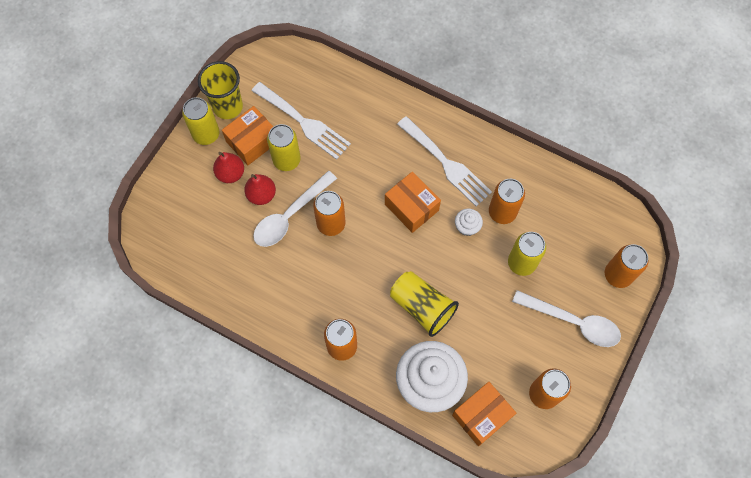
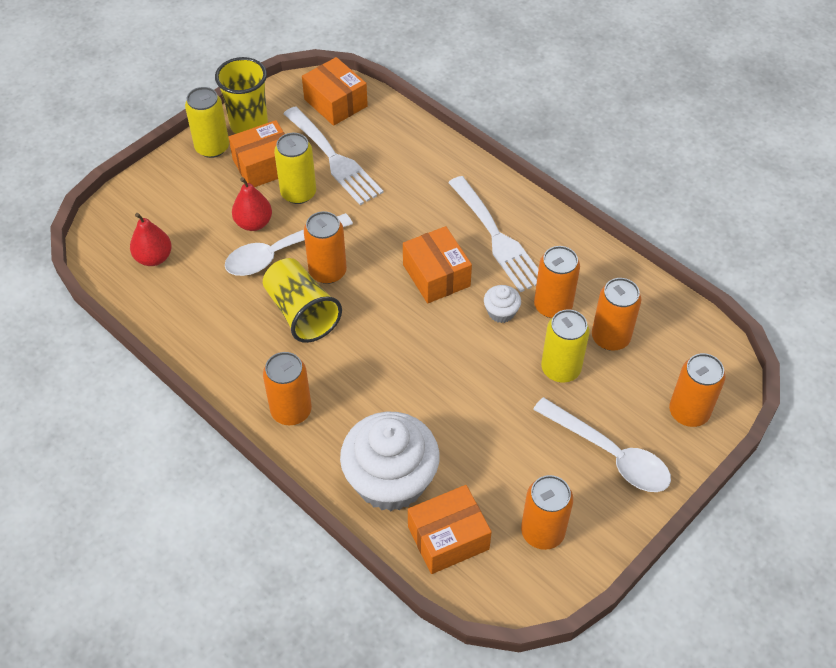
camera: 15 degrees right, 15 degrees down
(230, 174) = (225, 193): red pear -> red pear (154, 258)
(288, 70) = (335, 103): none -> orange box
(422, 307) = (411, 390): yellow cup -> yellow cup (301, 313)
(549, 228) = (610, 337): none -> orange can

